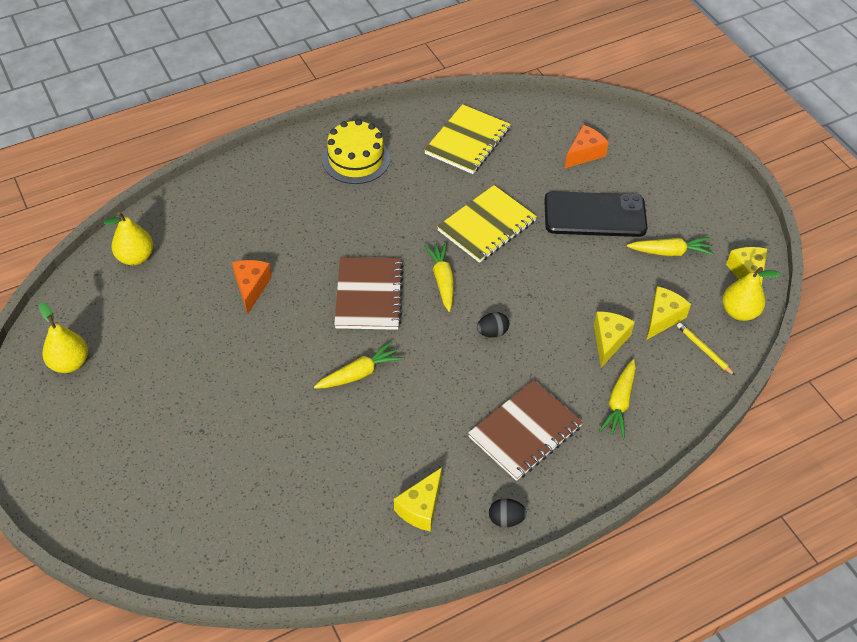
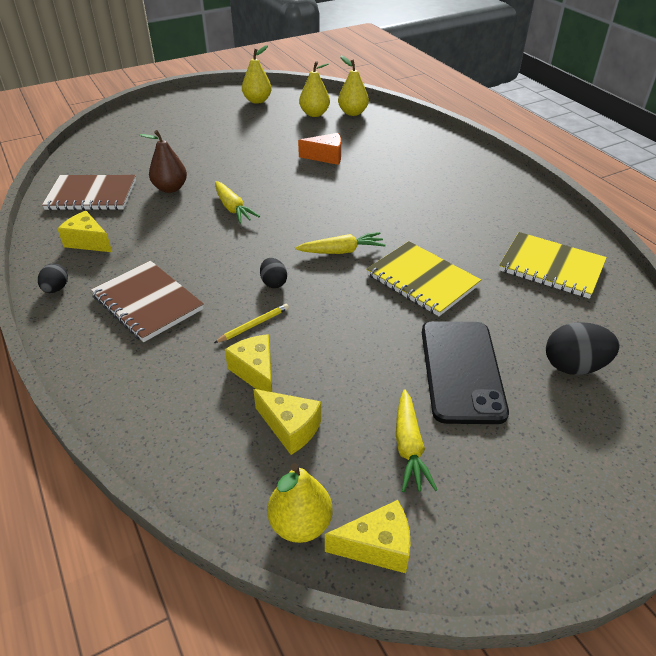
camera: 90 degrees right, 10 degrees down
(130, 297) = (314, 114): none -> yellow pear
(309, 441) = (170, 188): none -> brown pear
(356, 159) = (493, 198): yellow cake -> none
(369, 295) = (320, 210): brown notebook -> brown notebook (92, 195)
(584, 154) = (574, 366): orange cheese -> black egg
(608, 341) = (256, 372): yellow cheese -> yellow cheese turned 135 degrees counterclockwise
(619, 403) = (166, 376): yellow carrot -> none
(704, 350) = (234, 469): yellow pencil -> yellow pencil (254, 325)

